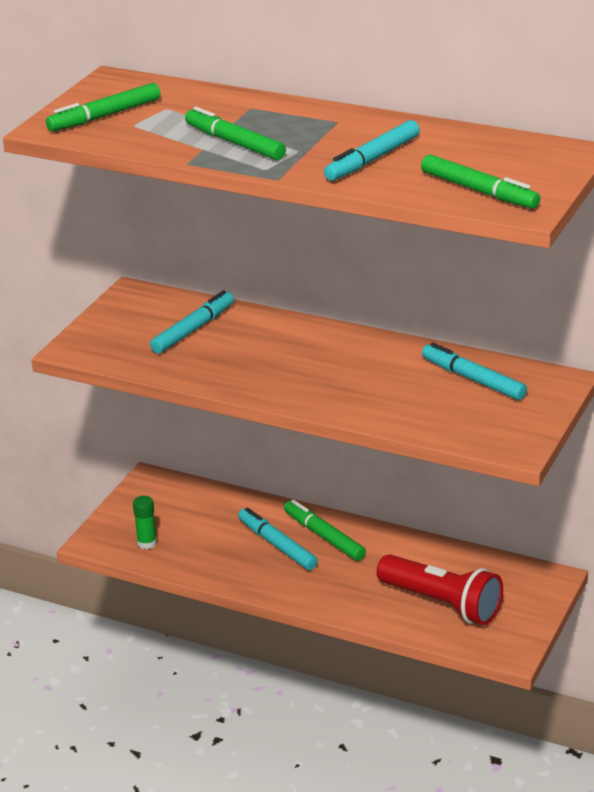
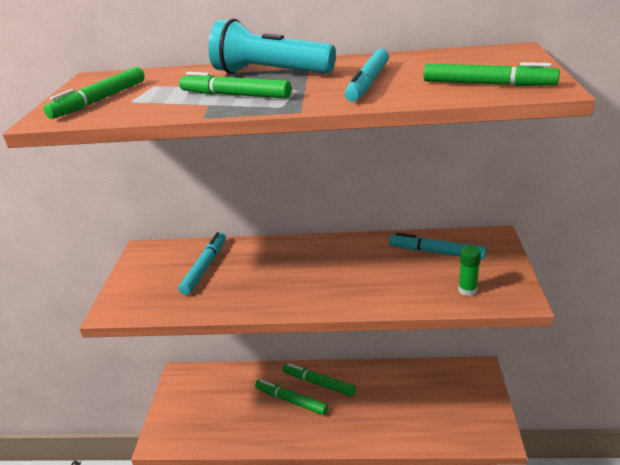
camera: 20 degrees left, 0 degrees up
(147, 543) = (197, 429): green glue stick -> green glue stick (467, 290)
(277, 545) = (291, 400): turquoise marker -> green marker
(291, 120) = (270, 73): none -> turquoise flashlight
(442, 604) = (427, 412): red flashlight -> none

